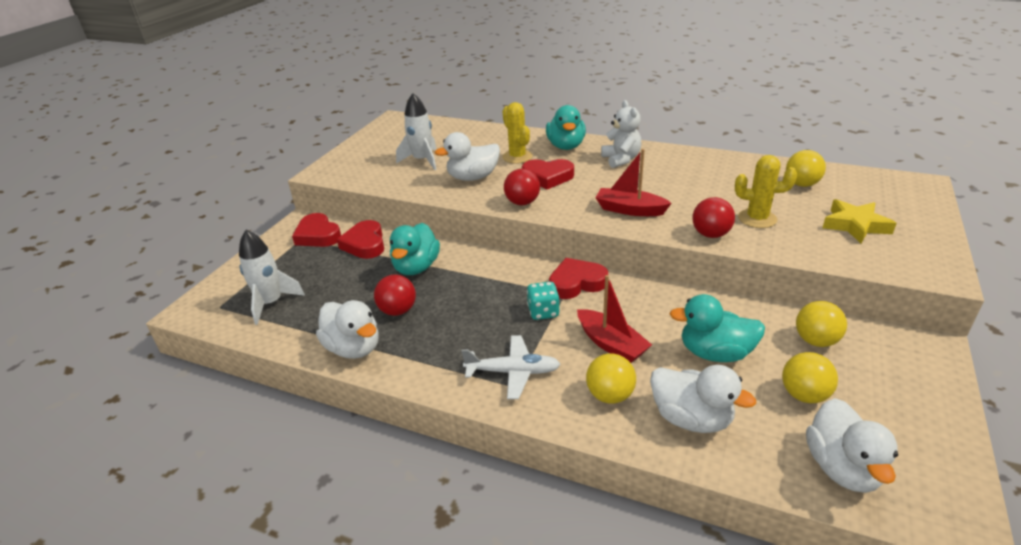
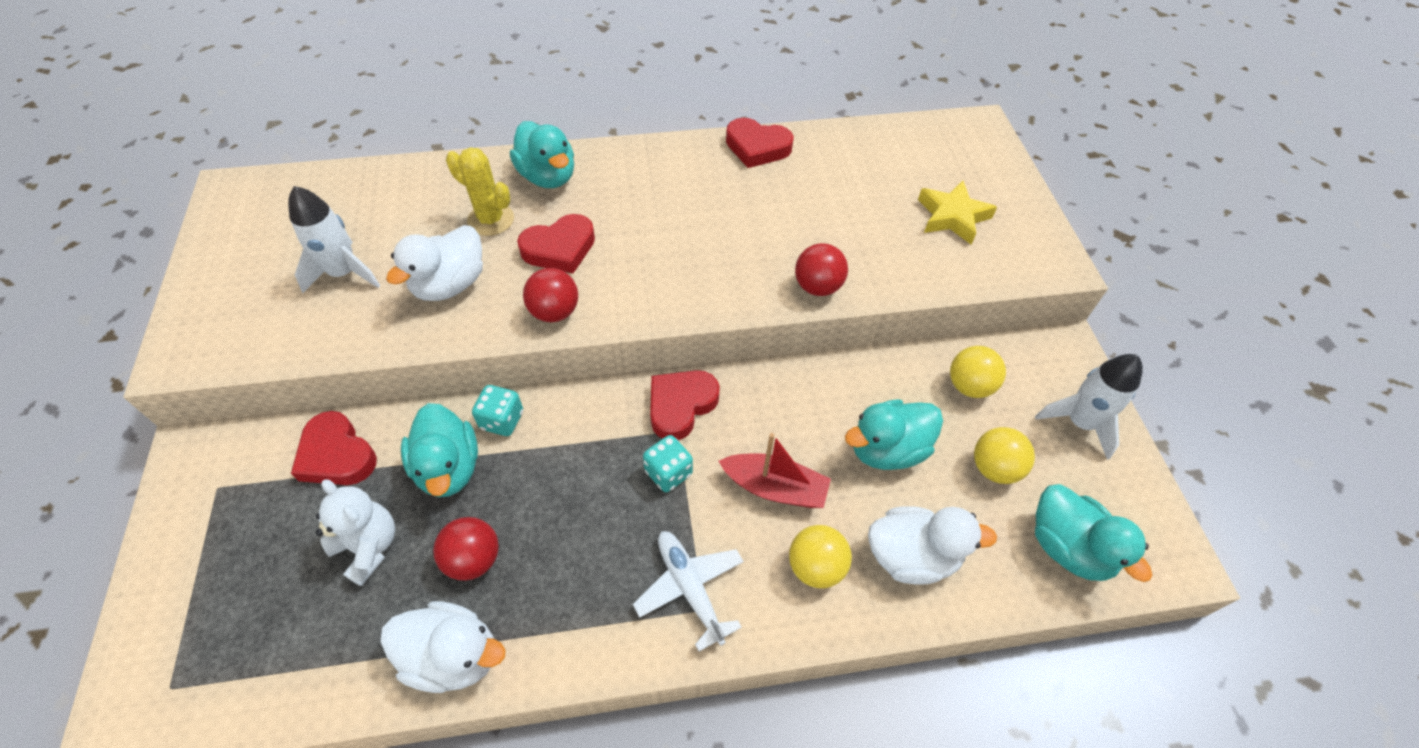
camera: 35 degrees left, 20 degrees up
(271, 303) = (259, 638): white rocket -> white rocket (1079, 423)
(318, 235) = (242, 468): red heart -> red heart (757, 147)
(461, 256) = (502, 420): none -> turquoise dice
(513, 372) = (690, 588): white plane -> white plane turned 90 degrees counterclockwise
(621, 159) = (638, 182): white teddy bear -> white teddy bear (368, 547)
(629, 210) = (702, 276): red boat -> none
(757, 219) = (852, 240): yellow cactus -> none
(801, 184) = (868, 164): yellow ball -> none
(842, 468) = (1068, 547): white duck -> turquoise duck

